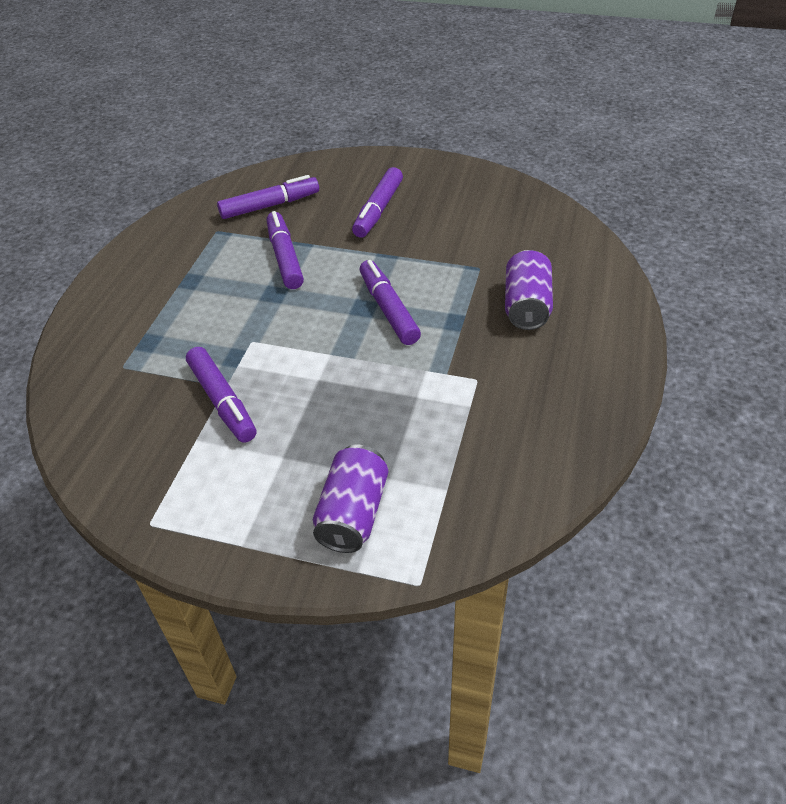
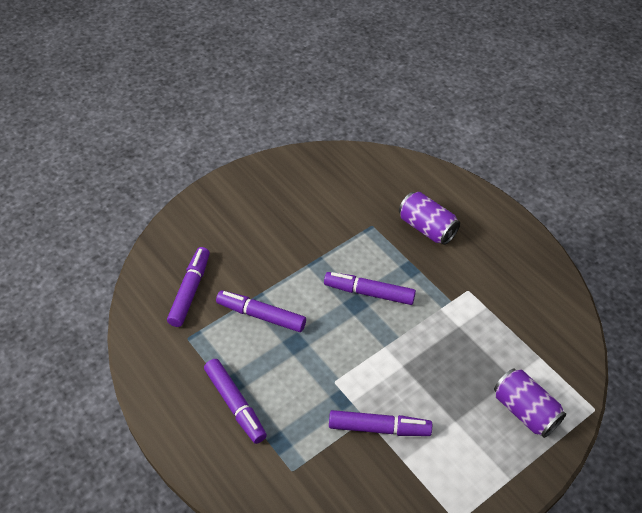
camera: 55 degrees left, 5 degrees up
(378, 210) = (261, 236): purple marker -> purple marker (235, 404)

